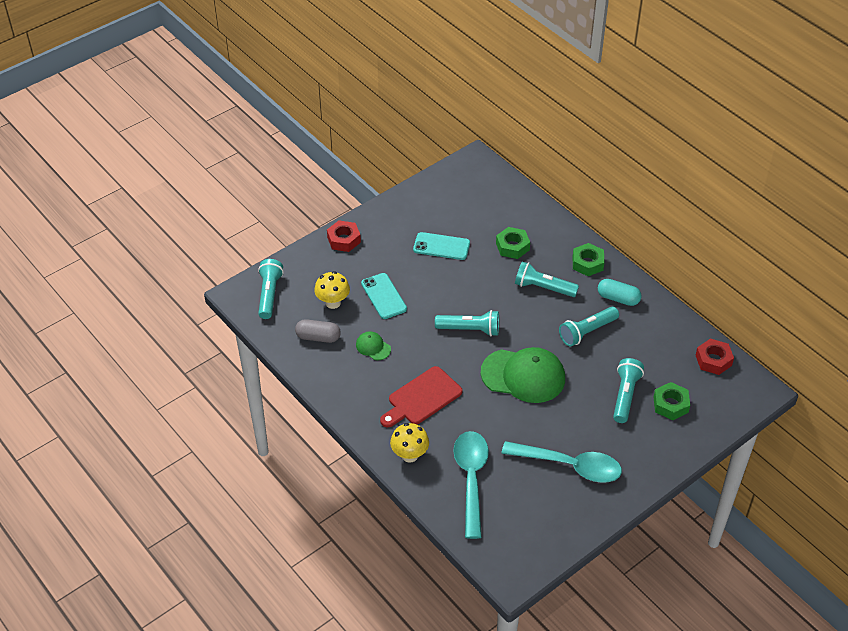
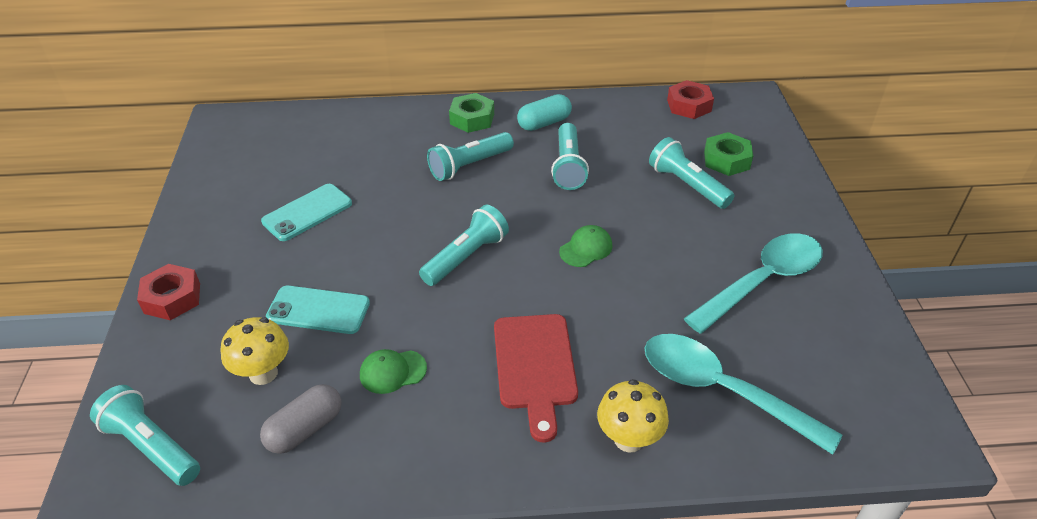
camera: 55 degrees left, 5 degrees down
(512, 246) = (382, 157): green nut -> none
(523, 376) = (586, 248): green cap -> green cap, size x0.45

